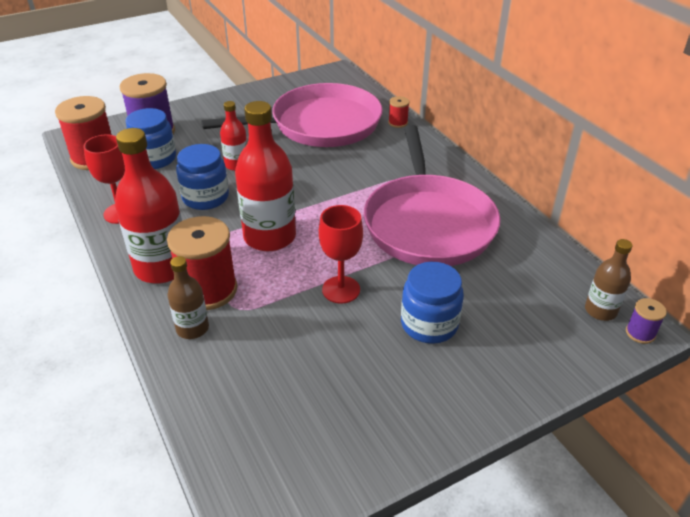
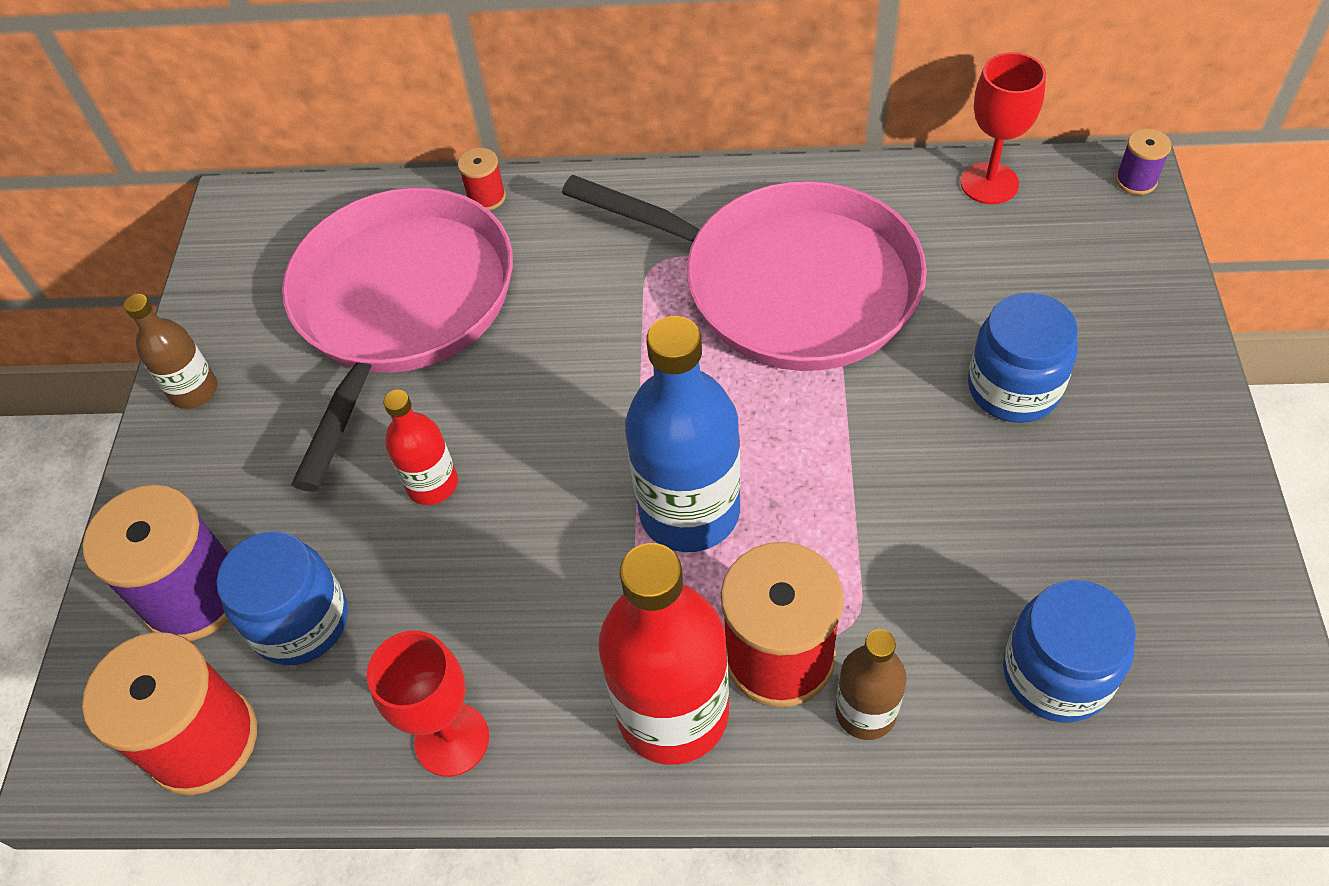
camera: 55 degrees left, 15 degrees up
(205, 197) = (503, 572): blue jar -> blue jar (1056, 674)
(270, 237) = (689, 511): red bottle -> blue bottle
(341, 290) = (882, 464): red goblet -> red goblet (989, 183)
(600, 310) = (1078, 195): brown bottle -> brown bottle (194, 391)

